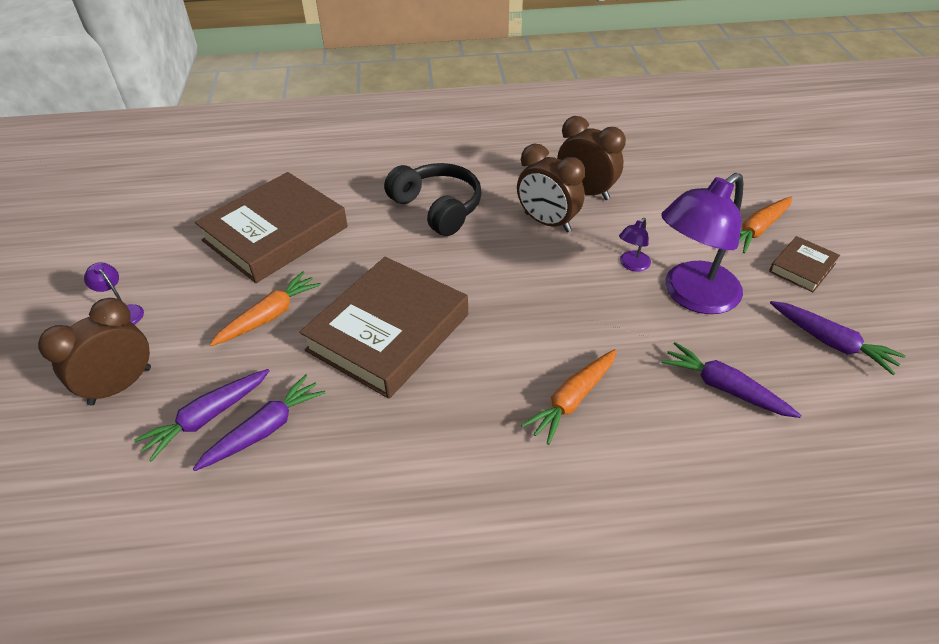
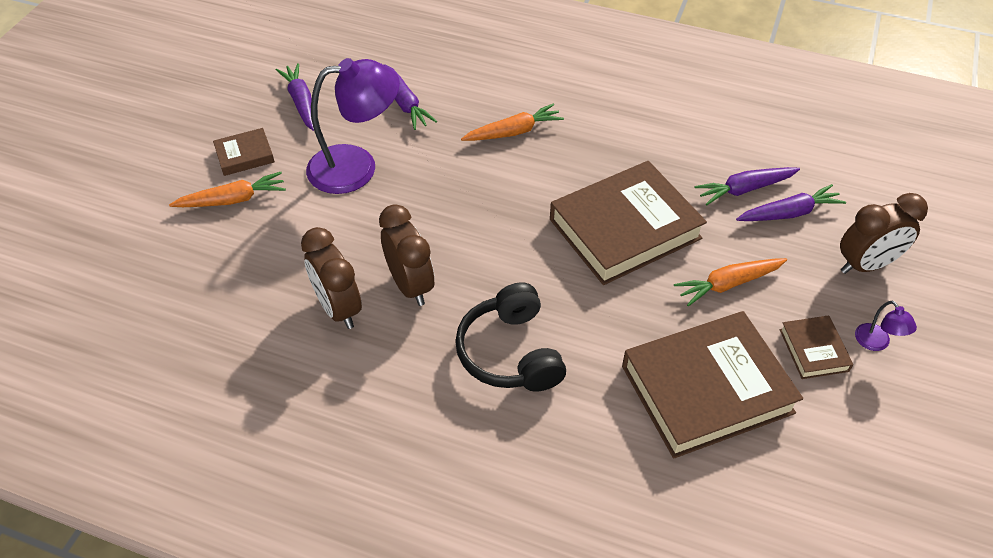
camera: 155 degrees left, 5 degrees up
(184, 288) = (813, 350): none -> brown book
(631, 265) = (376, 210): purple lamp -> none

